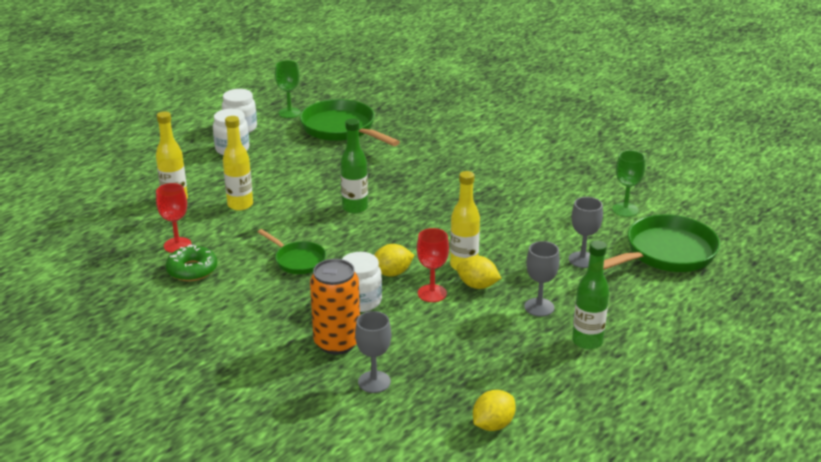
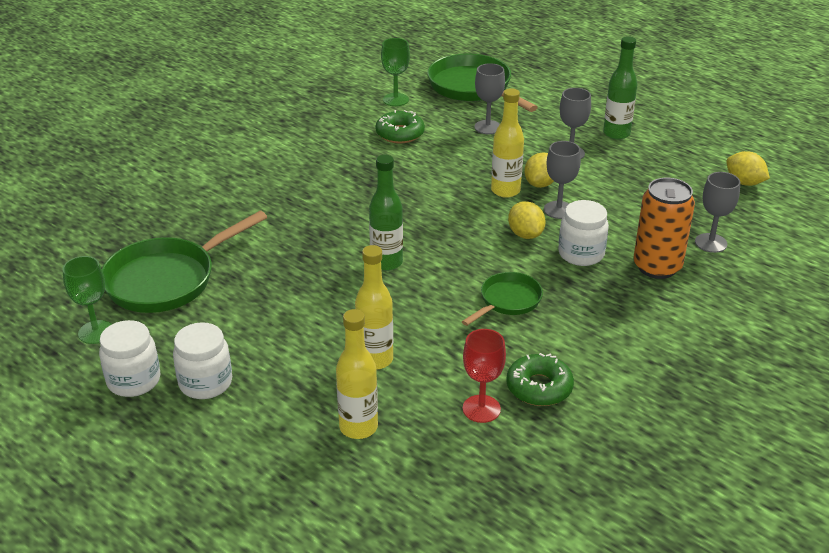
camera: 90 degrees left, 5 degrees up
(432, 293) = (558, 210): red goblet -> grey goblet
(559, 212) = (400, 134): none -> green donut

